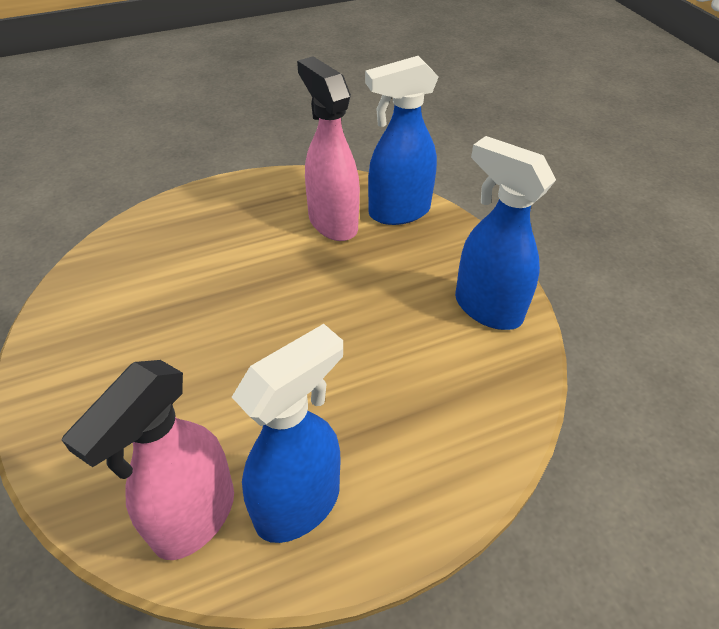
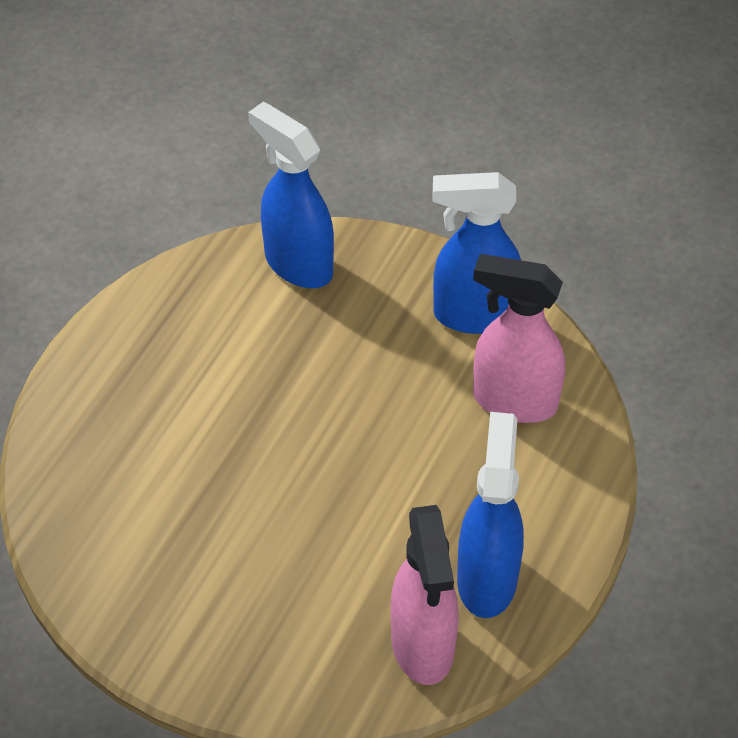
camera: 40 degrees left, 5 degrees up
(332, 222) = (246, 319): pink spray bottle -> pink spray bottle (513, 401)
(398, 212) = (298, 264): blue spray bottle -> blue spray bottle turned 105 degrees clockwise

